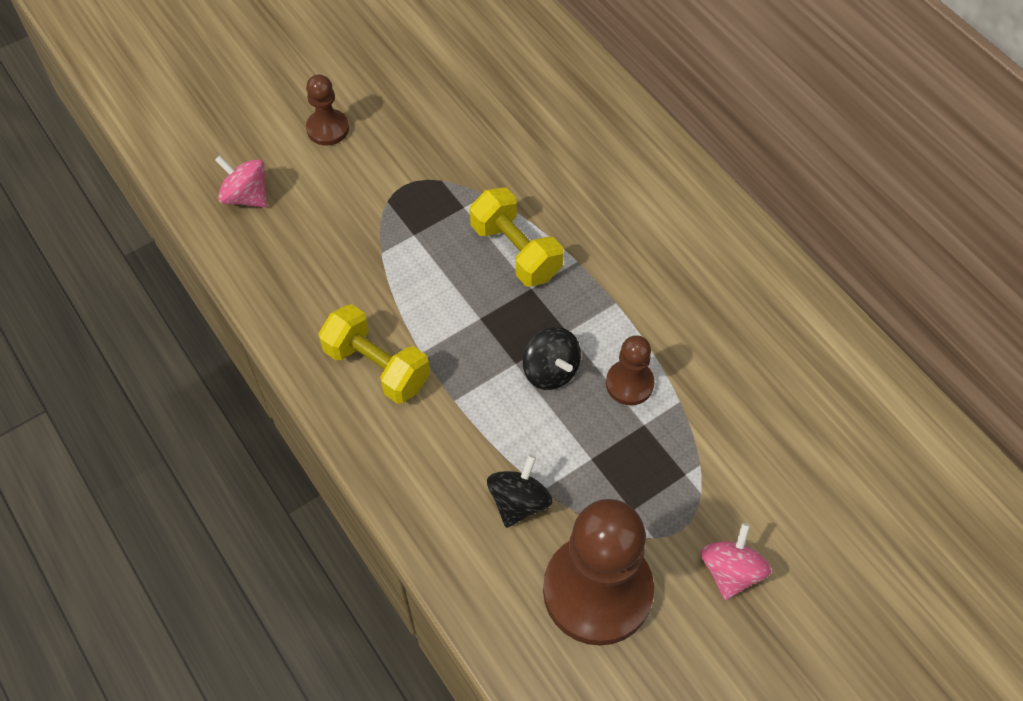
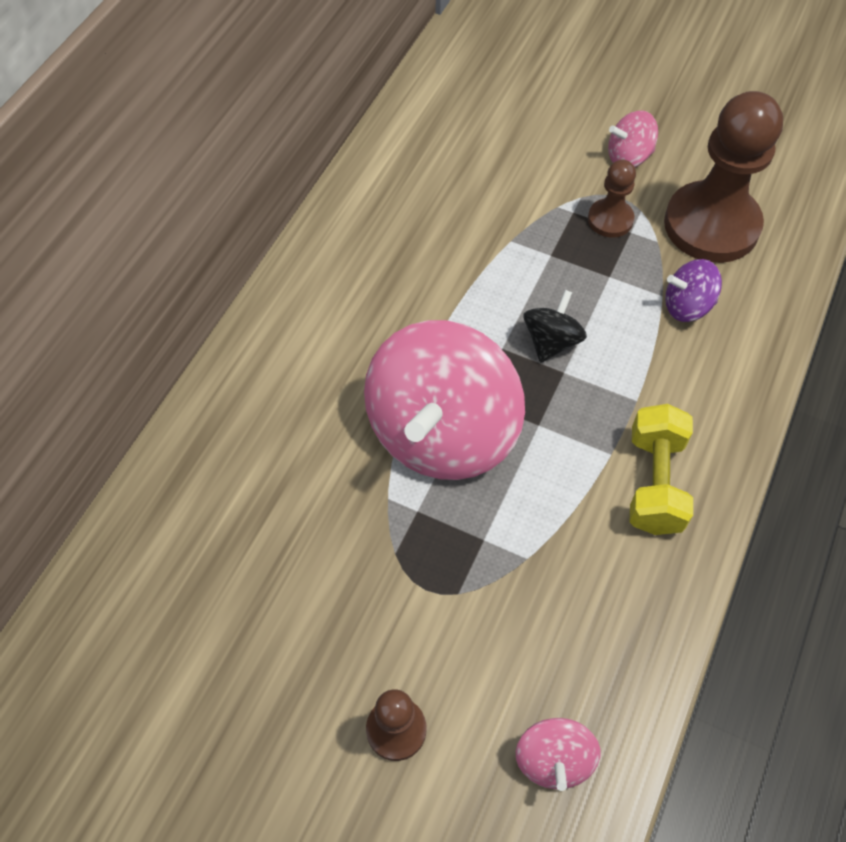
camera: 120 degrees left, 0 degrees up
(515, 251) = (442, 433): yellow dumbbell -> pink spinning top
(519, 502) = (687, 306): black spinning top -> purple spinning top
(629, 384) = (521, 280): brown pawn -> brown pawn (610, 219)

